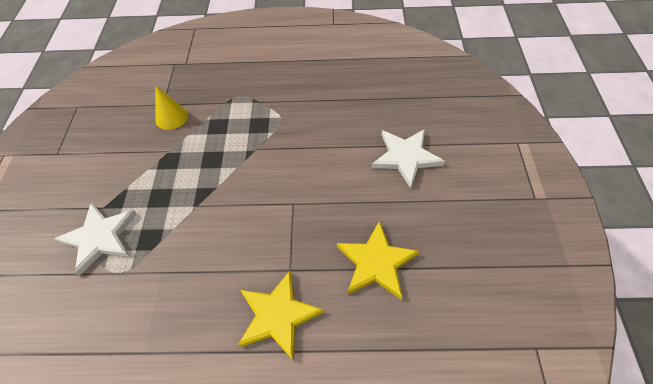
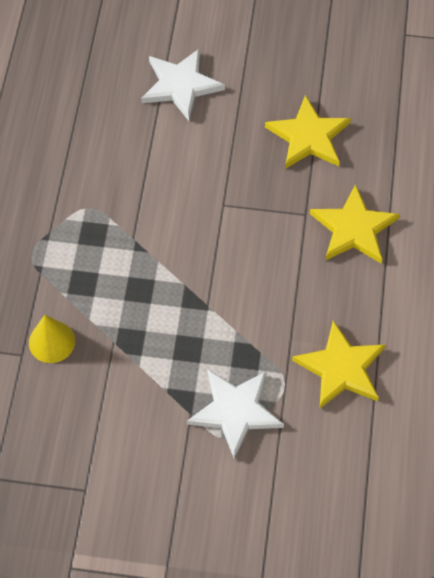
camera: 85 degrees left, 5 degrees up
(129, 319) = (341, 368): none -> yellow star

